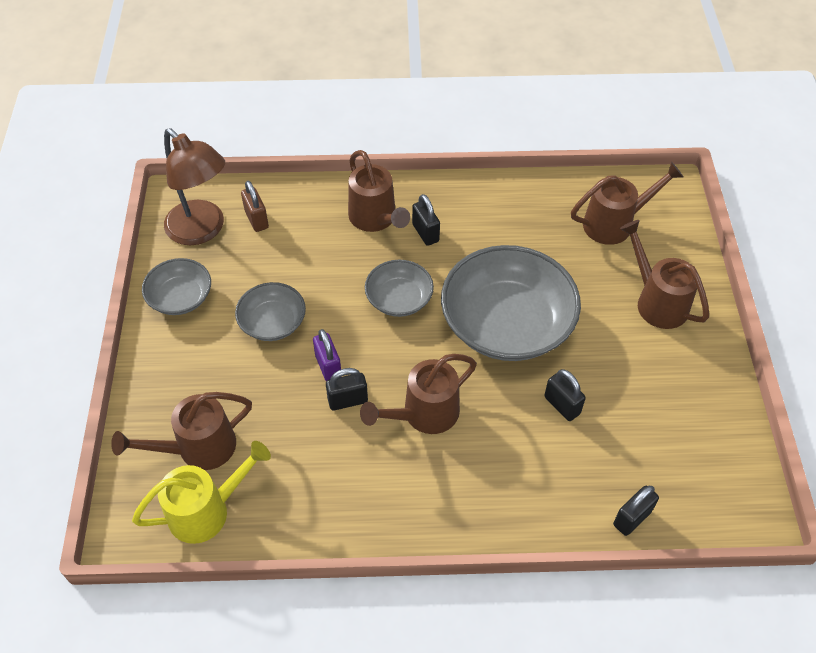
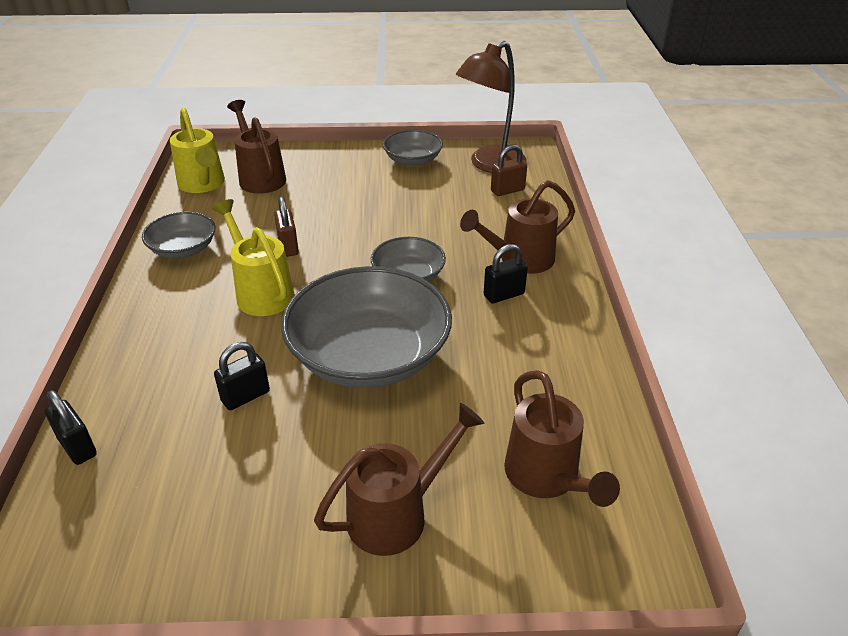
camera: 90 degrees right, 15 degrees down
(273, 322) = (383, 204): grey bowl -> grey bowl (183, 249)
(328, 367) = (328, 235): purple padlock -> none
(347, 400) = (288, 247): black padlock -> brown padlock
(423, 414) = (261, 292): brown watering can -> yellow watering can

